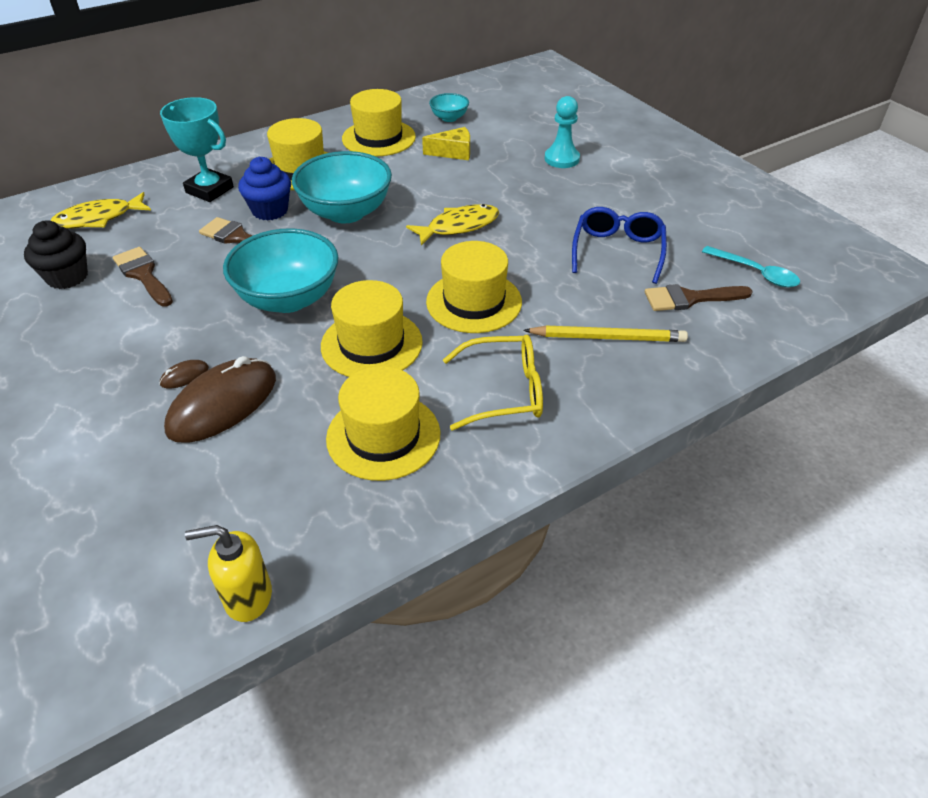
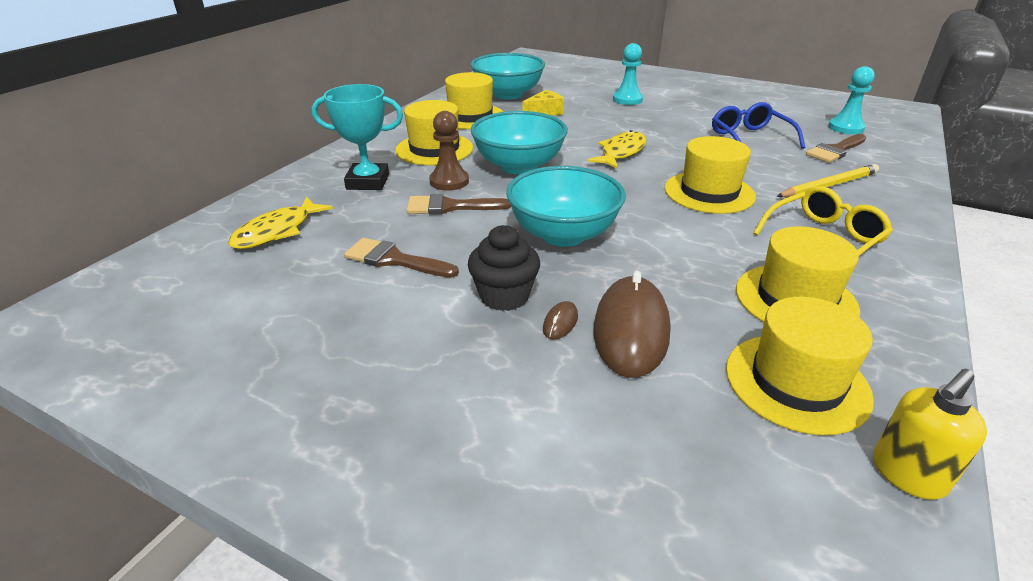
camera: 30 degrees left, 10 degrees down
(67, 277) = (309, 287): black cupcake -> black cupcake (504, 296)
(270, 210) = (449, 181): blue cupcake -> brown pawn
(371, 344) = (681, 242): yellow hat -> yellow hat (796, 382)
(449, 118) = (508, 94): turquoise bowl -> turquoise bowl, size x2.06
(755, 273) = (845, 128): turquoise spoon -> turquoise pawn

